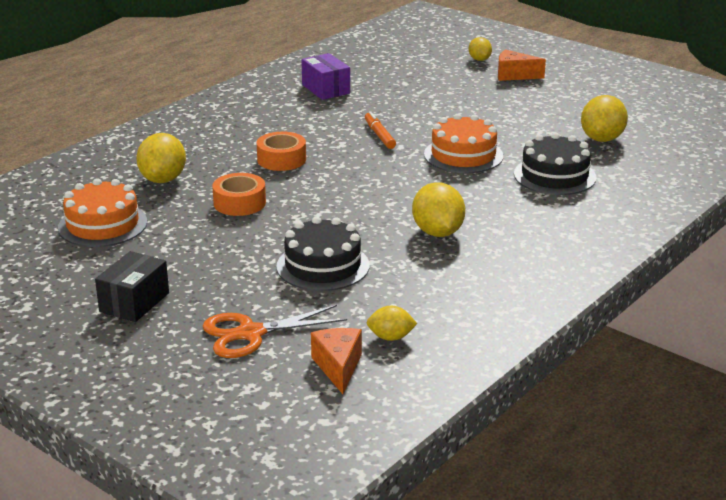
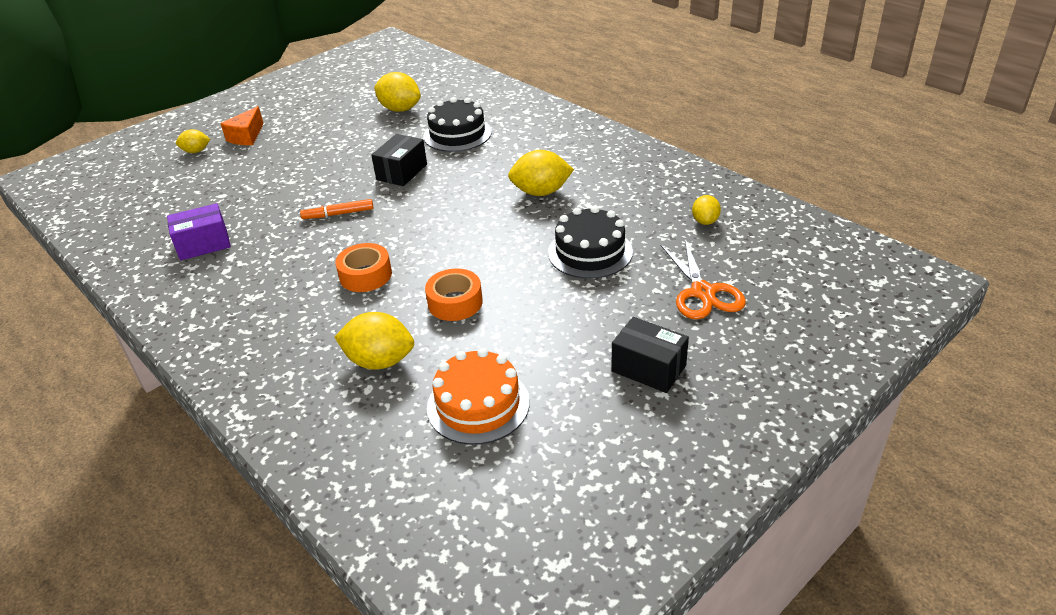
camera: 80 degrees left, 10 degrees up
(338, 367) = (749, 247): orange cheese -> none
(463, 155) = (402, 172): orange cake -> black box

